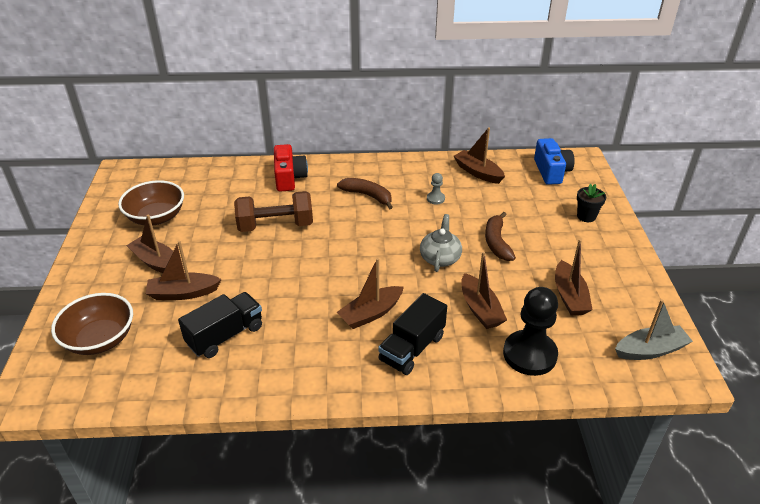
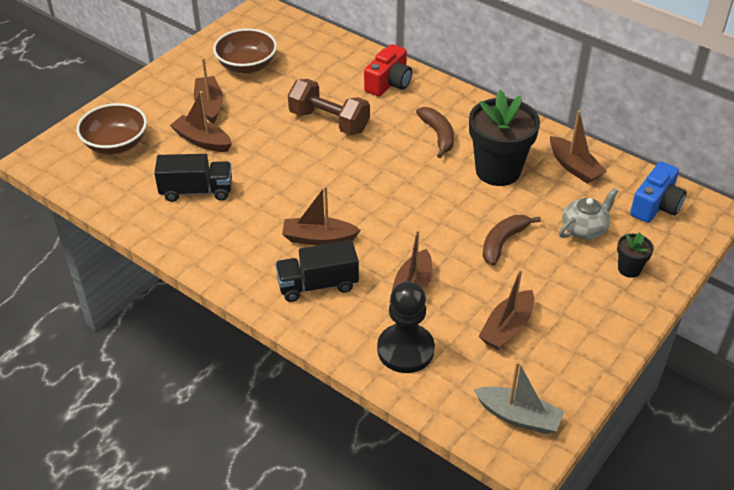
camera: 40 degrees right, 5 degrees up
(435, 199) = (498, 171): grey pawn -> black flower pot
(440, 258) = (433, 226): grey teapot -> grey teapot (584, 229)
(478, 172) = (574, 167): brown boat -> brown boat turned 150 degrees clockwise

